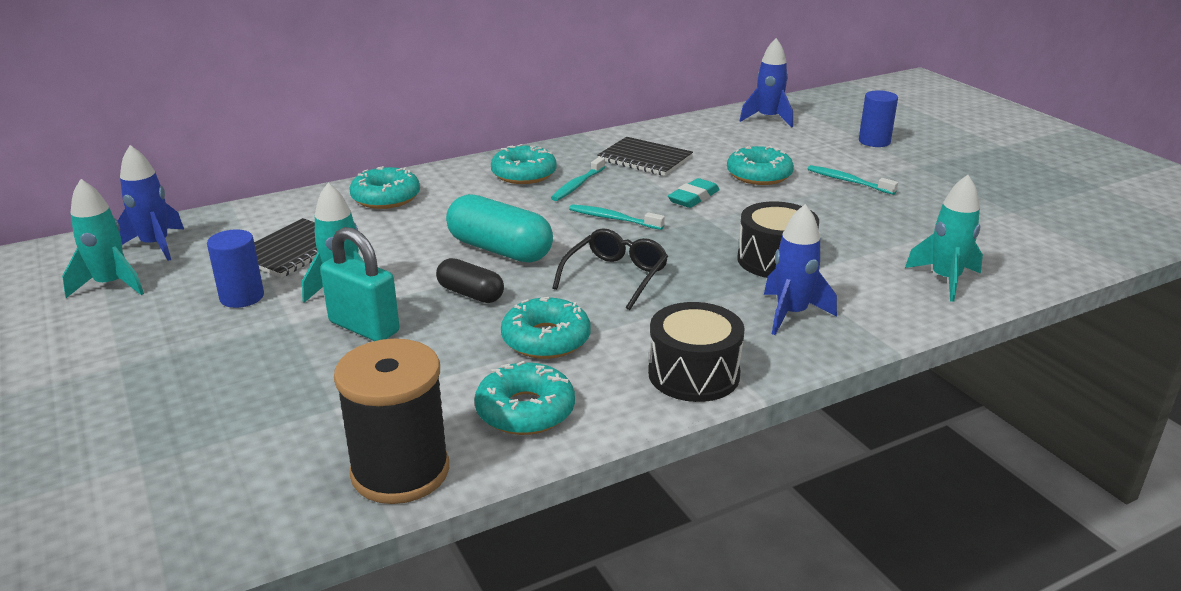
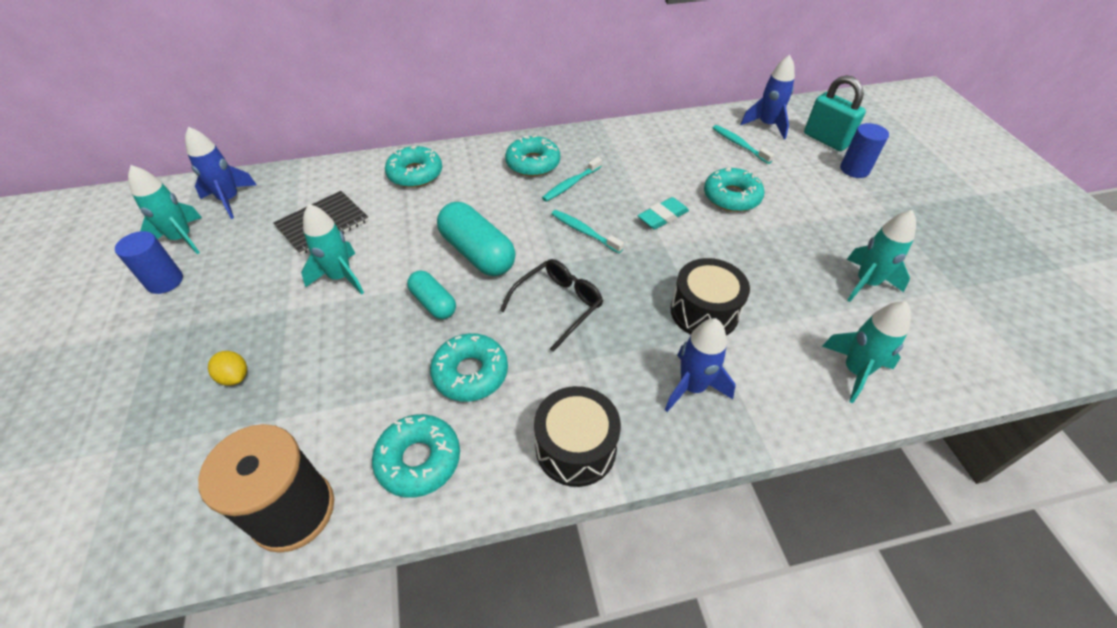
camera: 15 degrees right, 20 degrees up
(242, 297) = (264, 271): blue cylinder -> blue cylinder (165, 281)
(259, 384) = (235, 377): none -> yellow lemon
(364, 327) = (337, 326): turquoise padlock -> turquoise padlock (826, 140)
(470, 294) = (433, 303): black capsule -> turquoise capsule
(645, 159) = (639, 160): black notebook -> none
(848, 181) = (810, 219): turquoise toothbrush -> turquoise toothbrush (739, 145)
(926, 219) = (866, 283): none -> turquoise rocket

